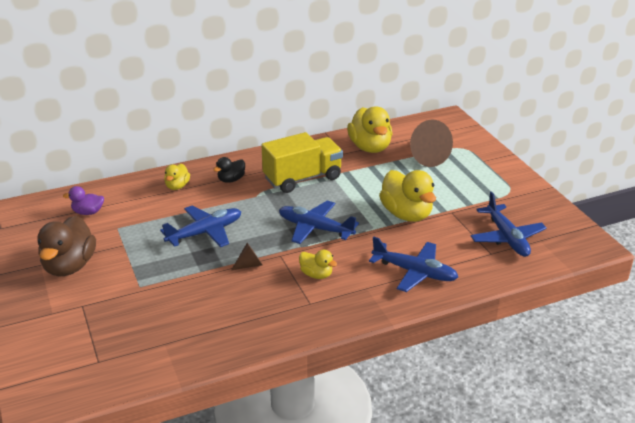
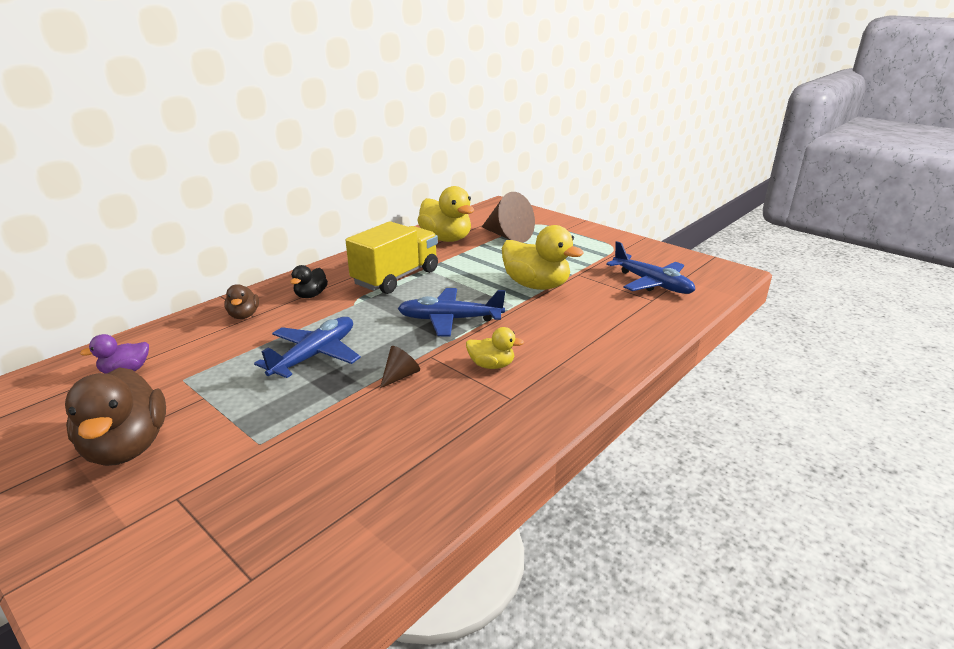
camera: 25 degrees left, 5 degrees down
(177, 186) = (244, 315): yellow duck -> brown duck
(414, 272) = (596, 335): blue plane -> none

